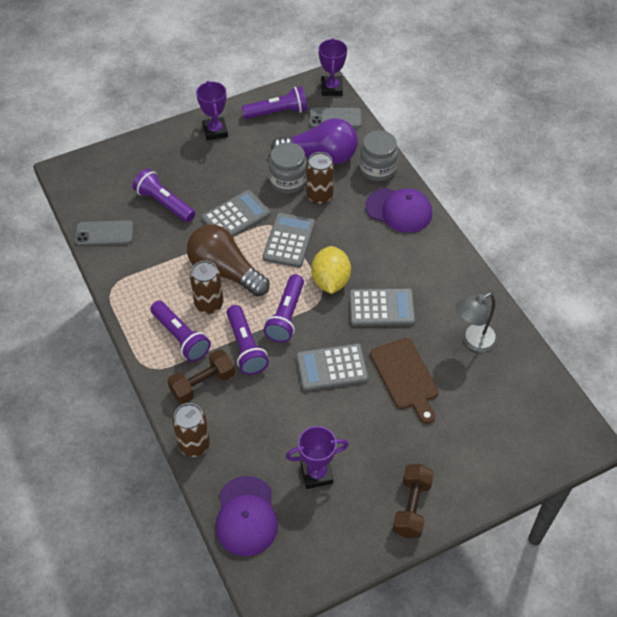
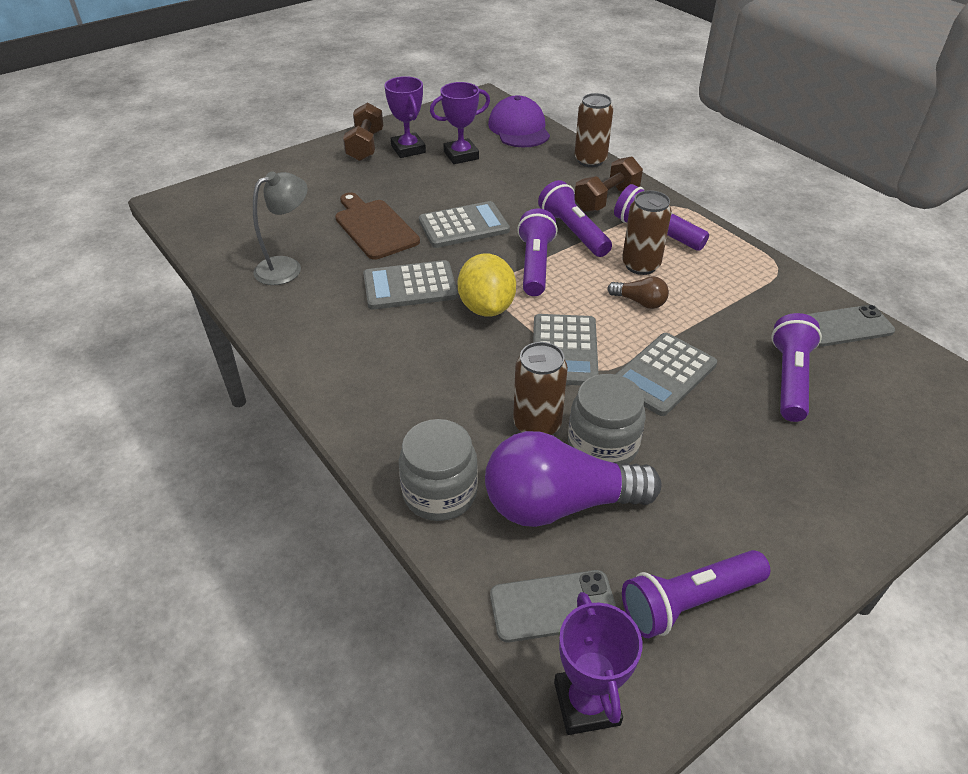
camera: 170 degrees right, 10 degrees down
(164, 203) = (789, 379): purple flashlight -> purple flashlight turned 105 degrees counterclockwise
(215, 131) = (794, 531): purple trophy -> purple trophy (408, 149)
(225, 271) = (640, 302): brown light bulb -> brown light bulb, size x0.45
(399, 210) = (393, 419): purple cap -> none

